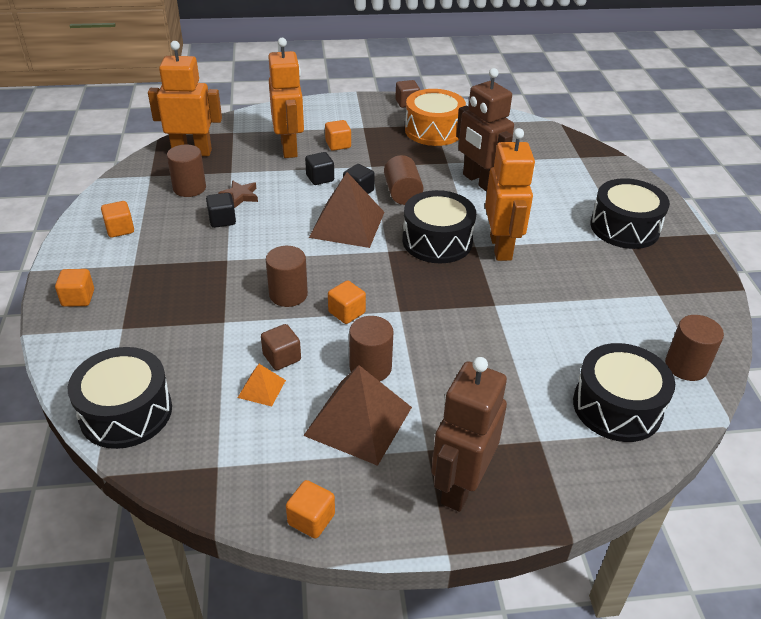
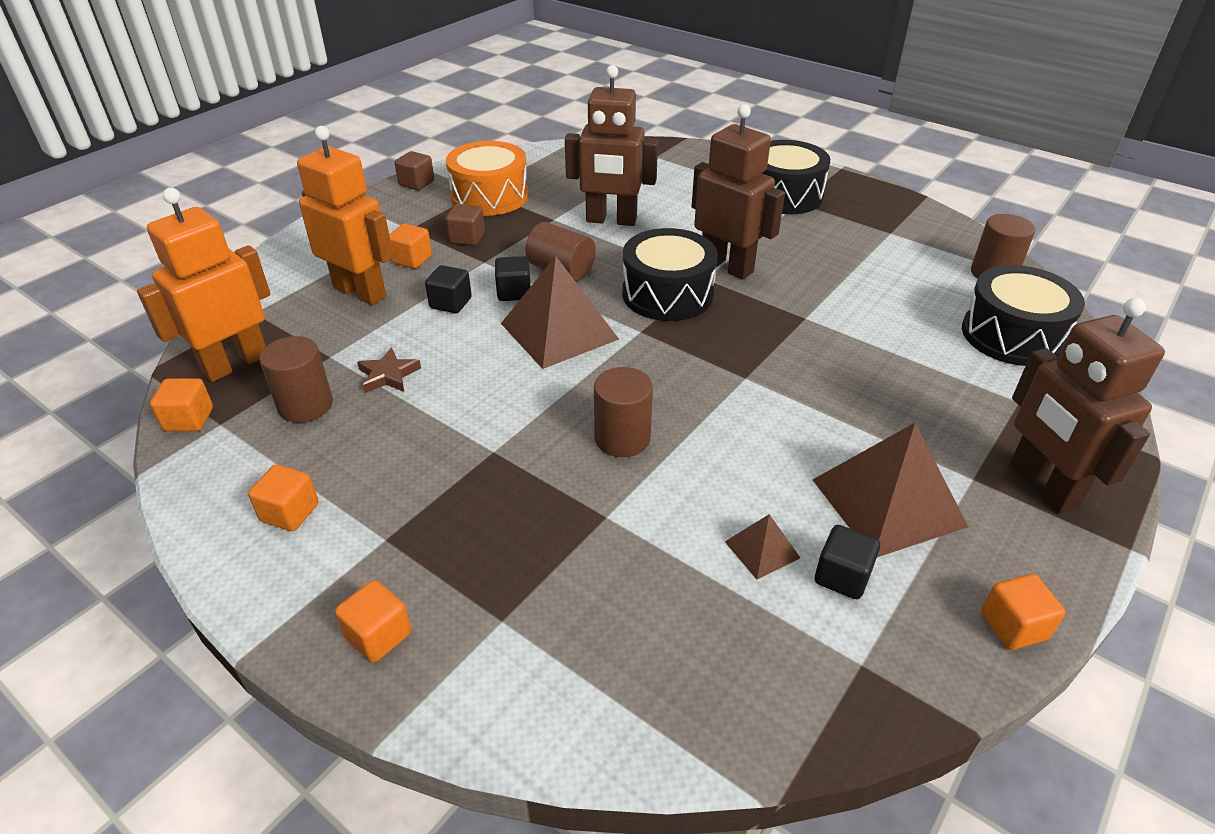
camera: 45 degrees left, 0 degrees up
(126, 412) = (678, 706): black drum -> none
(222, 220) = (412, 413): black cube -> black cube (842, 576)
(261, 388) = (762, 549): orange pyramid -> brown pyramid
(282, 357) = (725, 503): brown cube -> brown cube (467, 238)
(346, 312) = (705, 413): orange cube -> orange cube (189, 419)
(370, 368) = (813, 447): brown cylinder -> none
(501, 247) = (727, 266): orange robot -> brown robot

